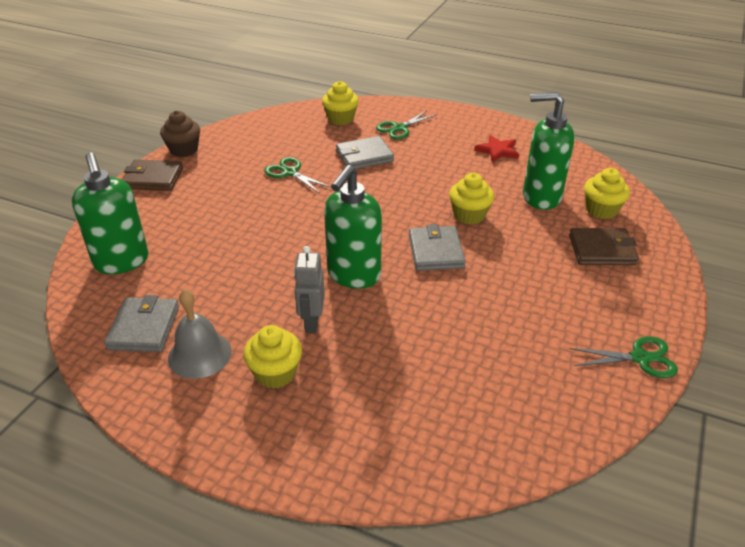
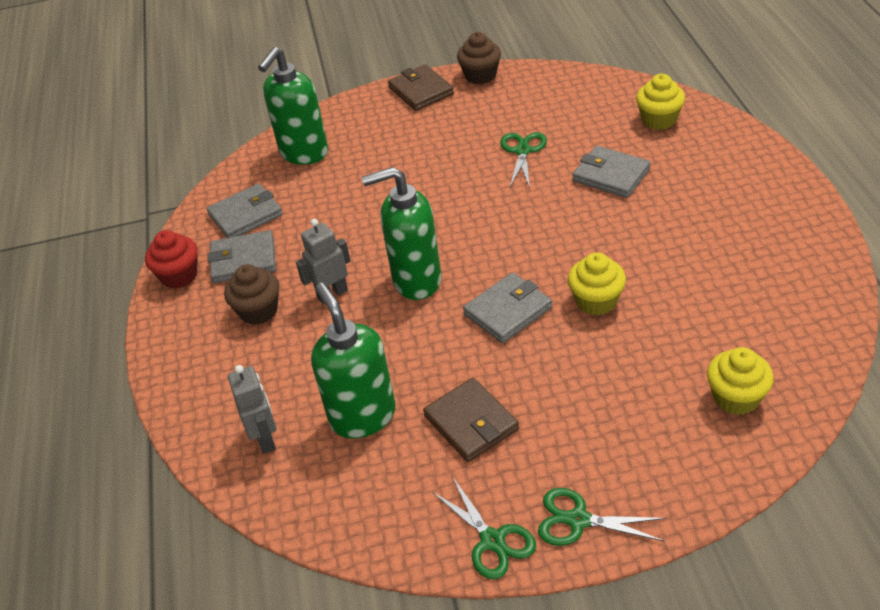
camera: 60 degrees right, 5 degrees up
(158, 405) = (179, 275): none -> red cupcake
(199, 354) = (243, 260): grey bell -> grey wallet
(275, 373) = (258, 311): yellow cupcake -> brown cupcake
(399, 128) = (697, 165): green scissors -> green scissors (578, 520)
(432, 436) = (266, 439): none -> grey robot
(497, 151) = (753, 256): red star -> none
(540, 197) = (699, 336): green soap dispenser -> green soap dispenser (362, 416)
(602, 250) = (652, 432): brown wallet -> brown wallet (471, 423)

